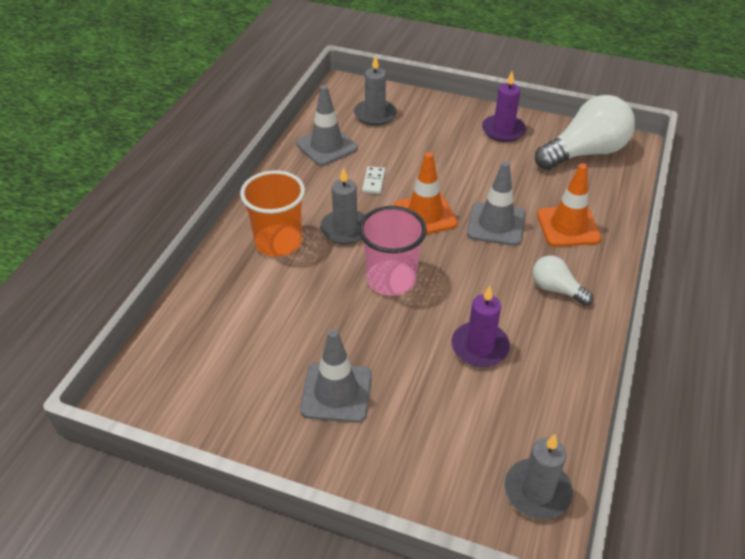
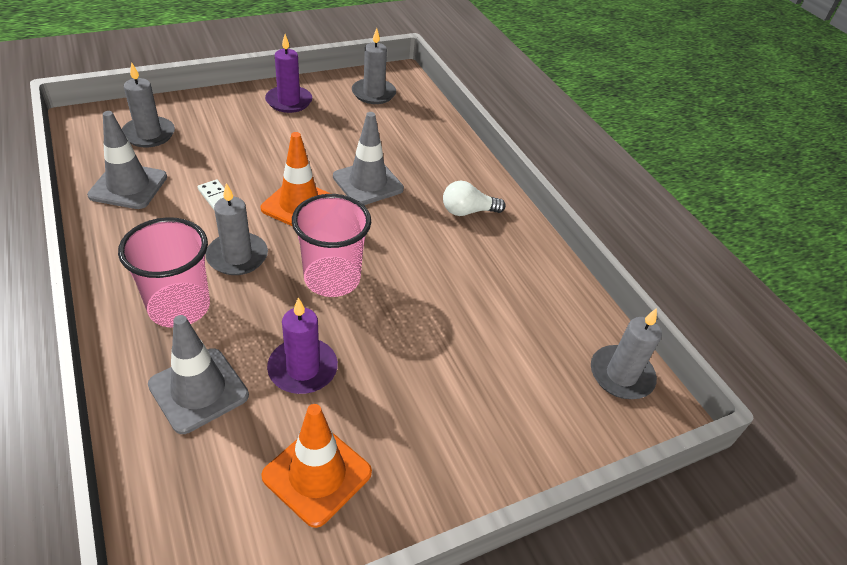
camera: 50 degrees left, 0 degrees up
(278, 242) = (179, 307): orange cup -> pink cup
(336, 392) = (396, 412): grey traffic cone -> grey traffic cone (198, 390)
(480, 347) = (464, 291): purple candle -> purple candle (303, 369)
(568, 226) = (423, 157): orange traffic cone -> orange traffic cone (317, 474)
(585, 153) = (373, 93): white light bulb -> grey candle

